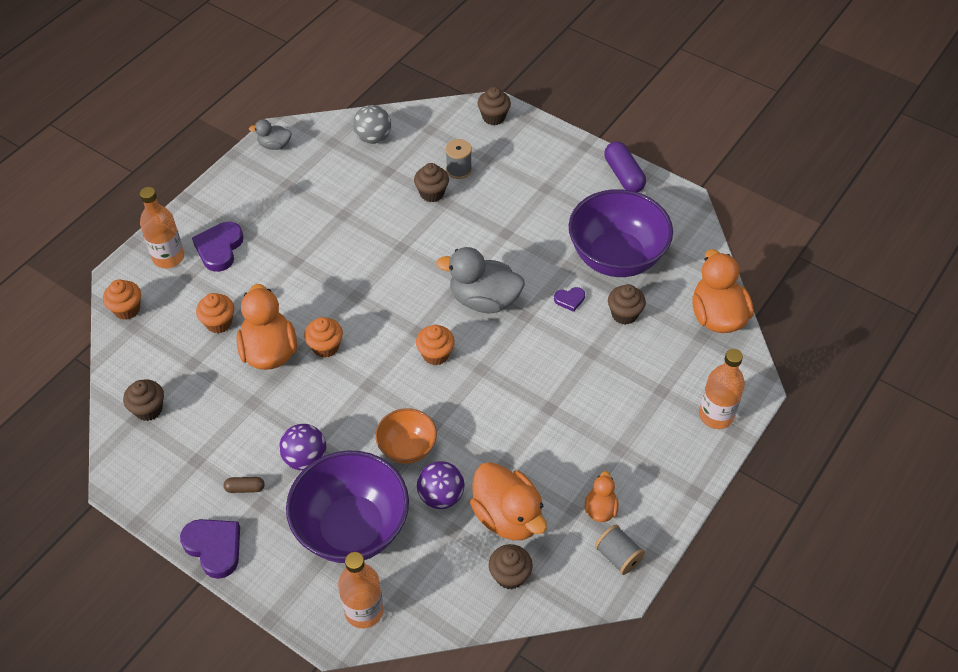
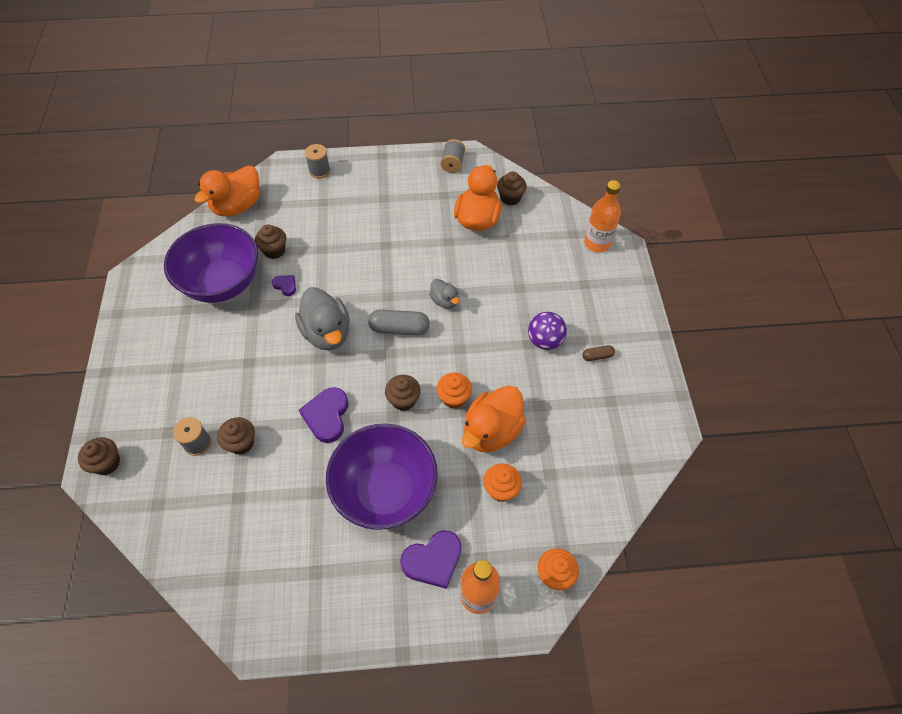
camera: 130 degrees left, 5 degrees up
(148, 409) = (610, 467): brown cupcake -> brown cupcake (403, 400)
(214, 547) = (646, 340): purple heart -> purple heart (327, 416)
(245, 488) = (597, 356): brown capsule -> brown capsule turned 60 degrees counterclockwise
(274, 145) = (273, 631): grey duck -> grey duck (444, 301)
(352, 528) = (560, 283): purple bowl -> purple bowl (385, 491)
(373, 138) = (201, 545): grey ball -> none
(407, 448) = (483, 294): orange bowl -> none
(435, 354) = (399, 328): orange cupcake -> grey capsule
(441, 496) = (497, 256): purple ball -> none
(600, 509) = (431, 185): orange duck -> none
(623, 175) = (126, 326): purple capsule -> none
(716, 415) = (319, 171): orange bottle -> grey spool

